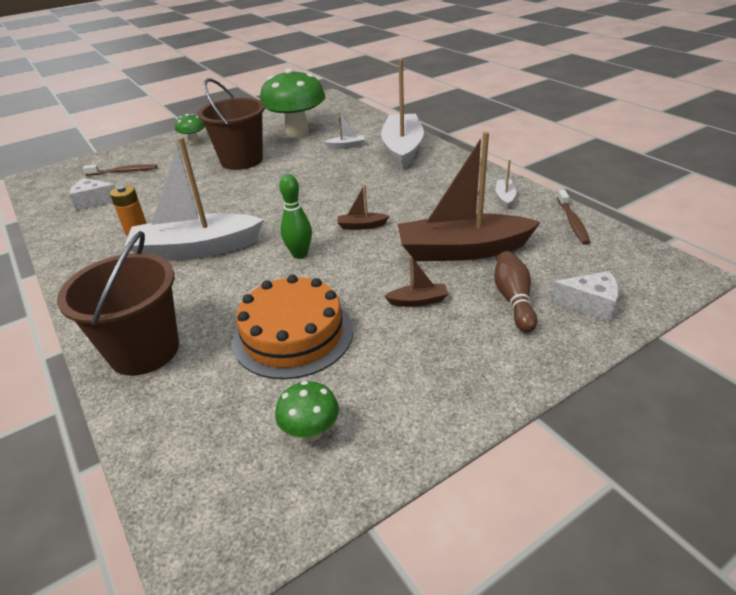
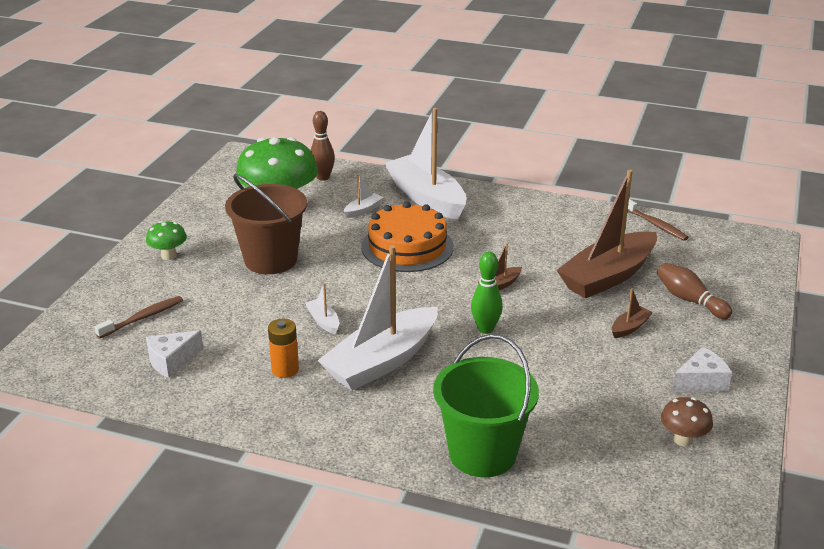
camera: 40 degrees left, 5 degrees down
(144, 351) = (482, 453): brown bucket -> green bucket
(293, 335) = (578, 390): orange cake -> orange cake (407, 247)
(311, 432) = (683, 440): green mushroom -> brown mushroom
(353, 120) = (323, 177): none -> brown bowling pin
(505, 198) = (580, 219): white boat -> white boat (323, 321)
(590, 304) = (738, 284): white cheese -> white cheese (701, 382)

